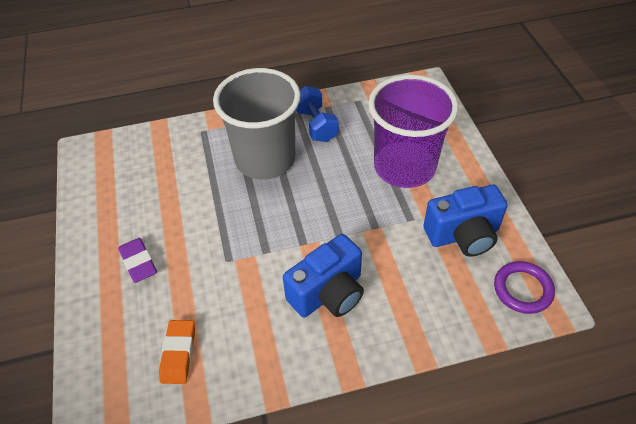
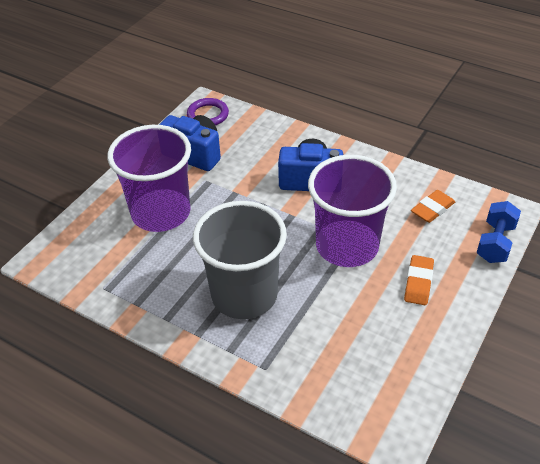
camera: 135 degrees left, 5 degrees down
(138, 262) = (418, 283): purple eraser -> orange eraser
(227, 251) = (347, 246): none -> purple cup
(316, 125) = (168, 294): blue dumbbell -> blue dumbbell (495, 243)

